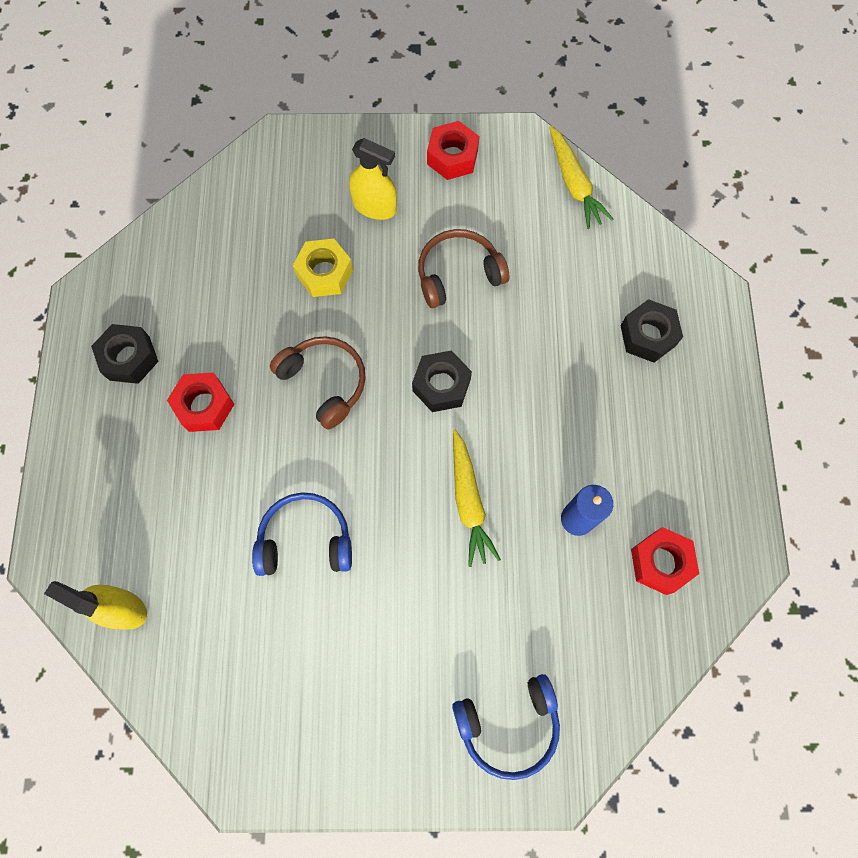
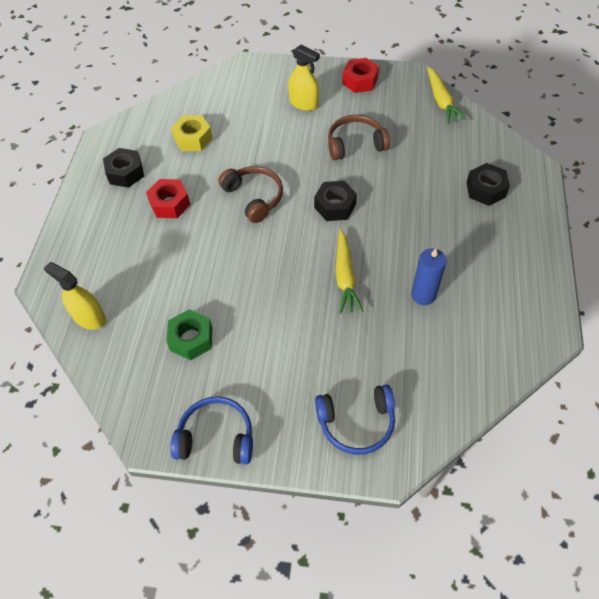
camera: 10 degrees right, 15 degrees down
(271, 626) = (191, 339): none -> green nut
(305, 539) = (225, 288): blue headphones -> blue headphones (216, 437)
(324, 273) = (264, 137): yellow nut -> yellow nut (193, 139)
(660, 562) = (483, 328): red nut -> none

